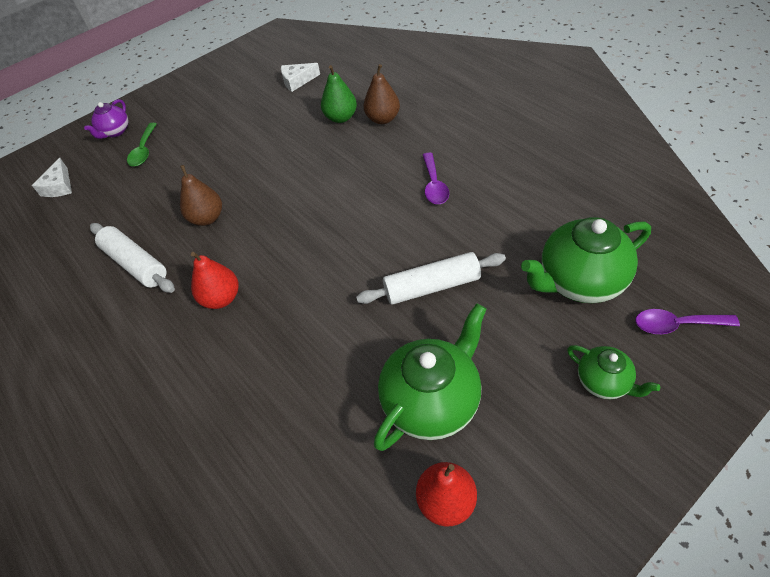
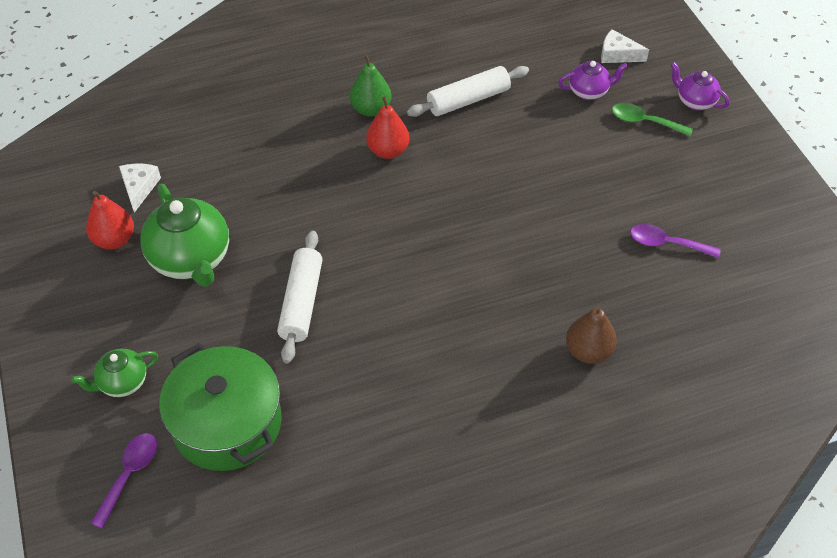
camera: 105 degrees right, 0 degrees up
(112, 189) = (589, 92): none -> purple teapot
(207, 218) = (500, 157): brown pear -> none
(297, 81) = (722, 286): white cheese -> white cheese (139, 188)
(341, 118) = (614, 309): green pear -> green pear (371, 109)
(434, 185) = (437, 358): purple spoon -> purple spoon (667, 244)
(579, 281) = (227, 423): green teapot -> green pot

